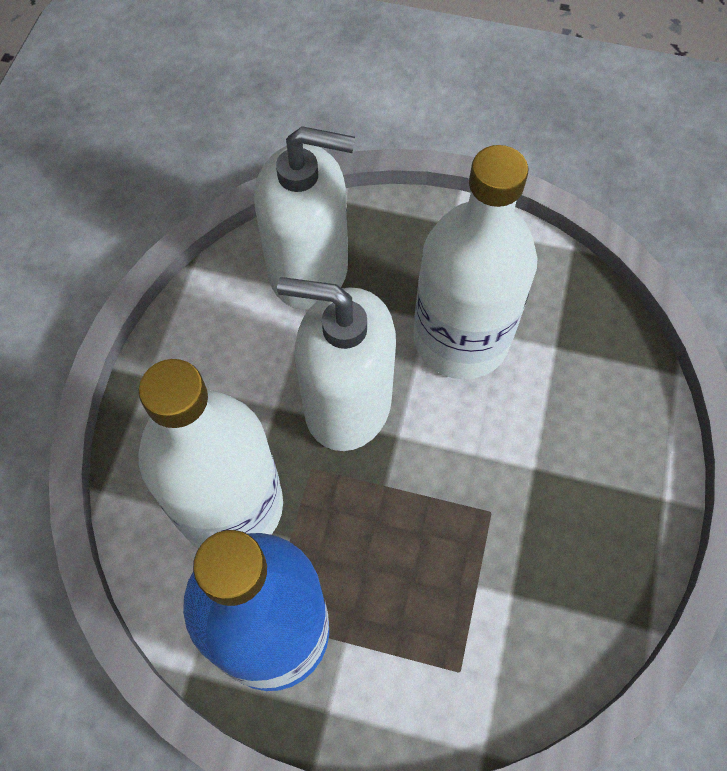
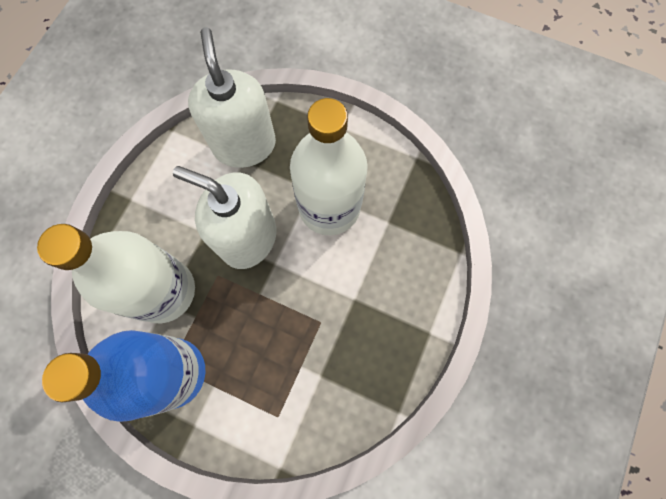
camera: 10 degrees right, 10 degrees up
(309, 270) = (244, 145): white soap dispenser -> white soap dispenser turned 120 degrees counterclockwise

